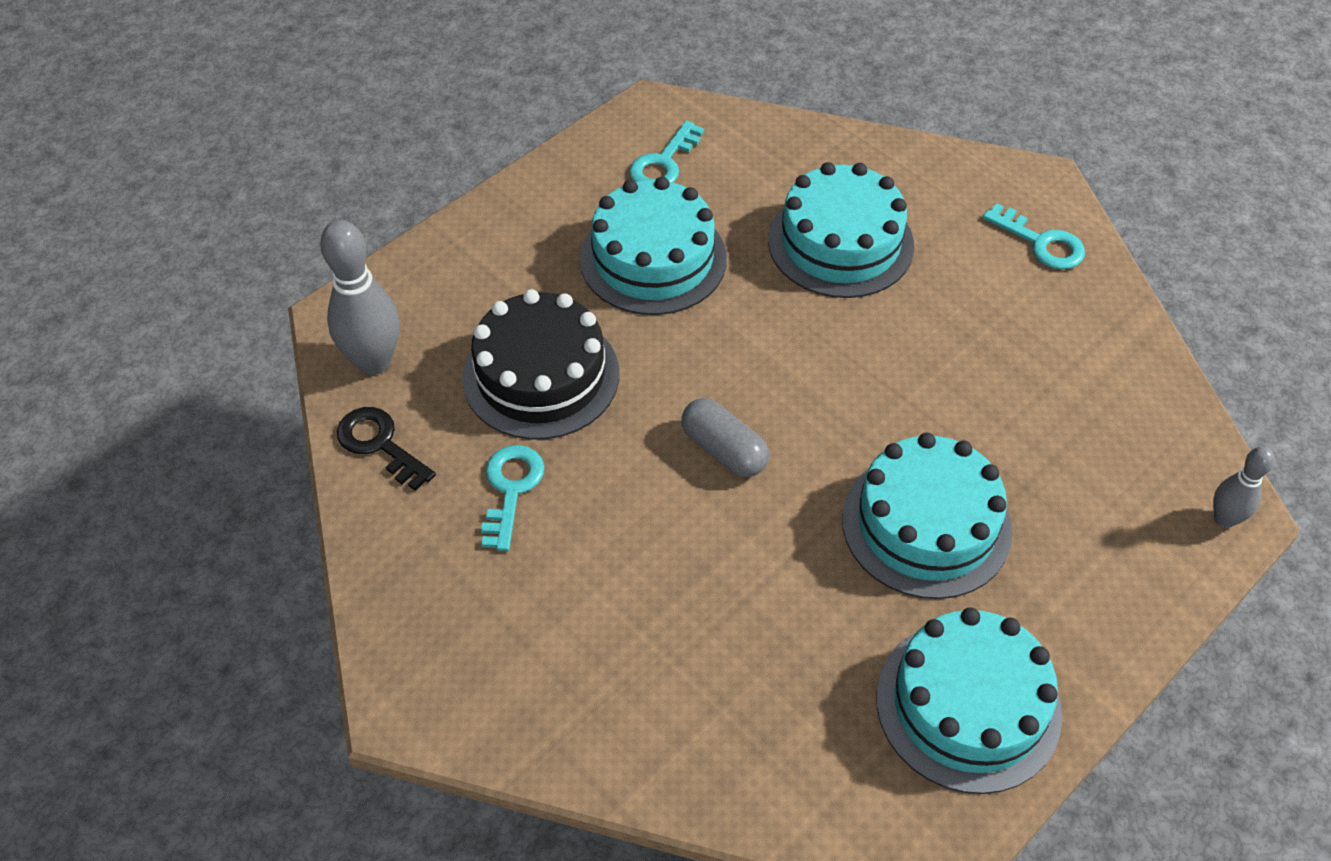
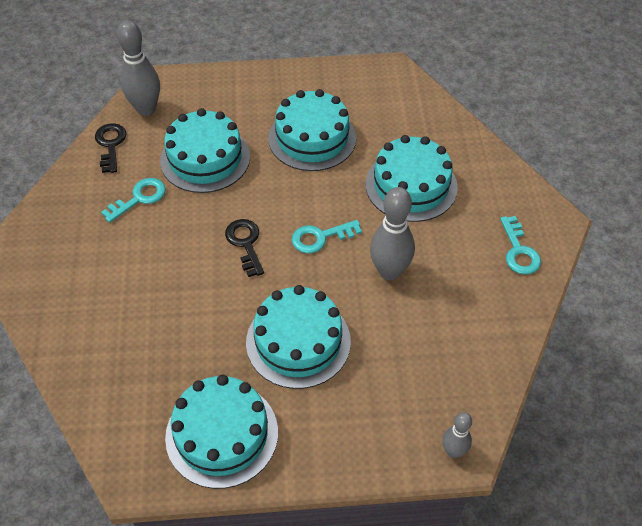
camera: 40 degrees right, 0 degrees up
(541, 375) = (205, 158): black cake -> turquoise cake
(663, 163) = (367, 97): turquoise key -> turquoise key (320, 237)
(724, 450) = (245, 243): grey capsule -> black key
(932, 364) = (389, 271): none -> grey bowling pin

